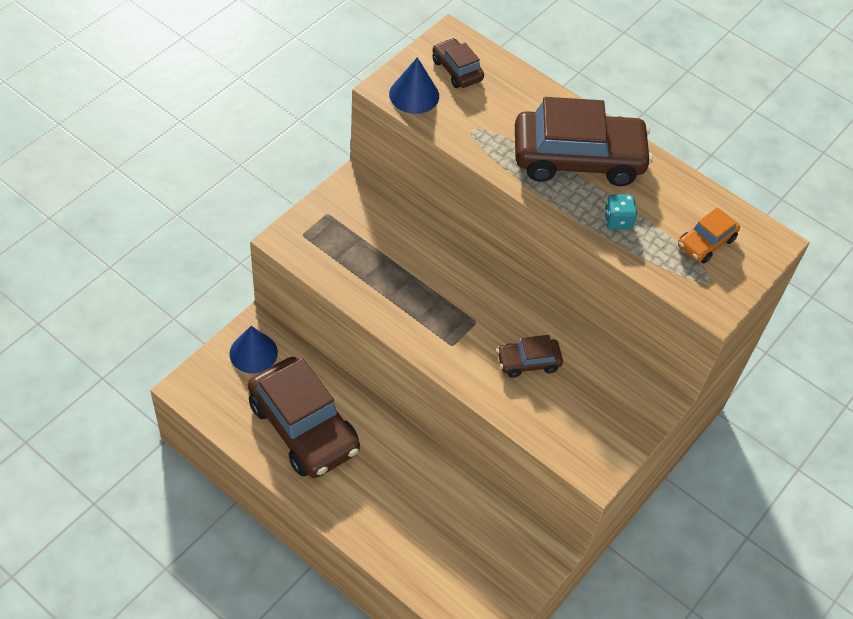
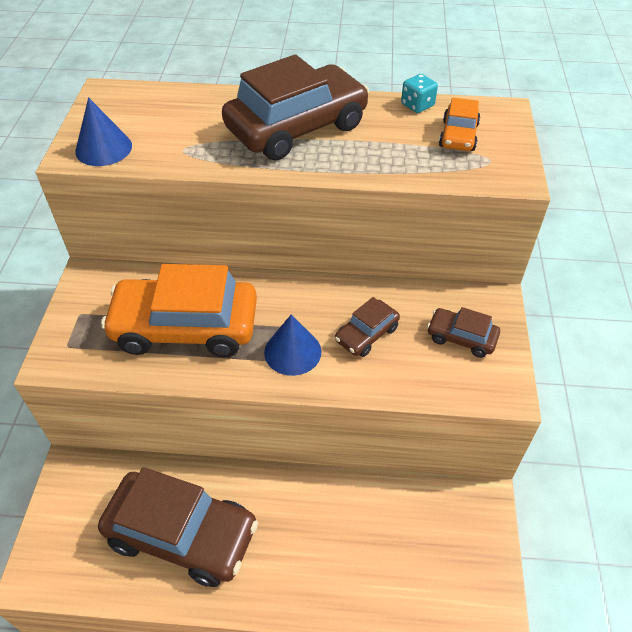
camera: 30 degrees left, 5 degrees down
(253, 353) = (82, 494): blue cone -> blue cone (292, 352)
(396, 271) = (185, 327): none -> orange car
(457, 70) = (130, 113): brown car -> brown car (461, 338)
(617, 220) = (374, 155): turquoise dice -> turquoise dice (417, 105)

